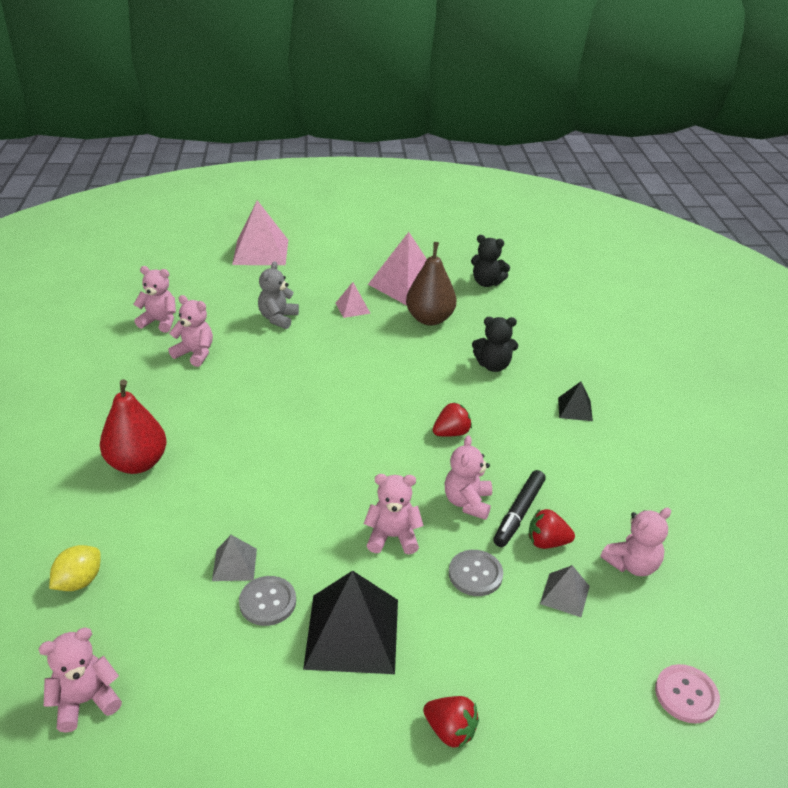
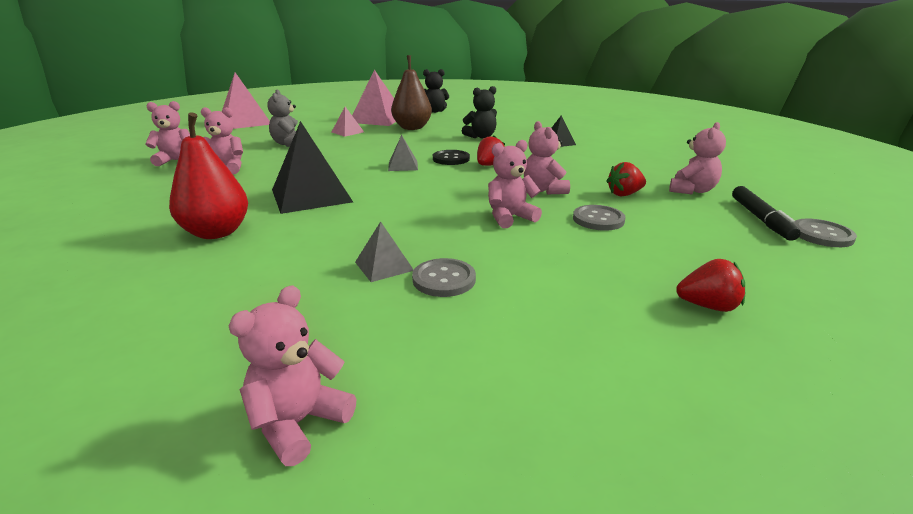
camera: 25 degrees left, 10 degrees down
(79, 581) = (207, 324): yellow lemon -> none
(352, 633) = (546, 275): black pyramid -> black pyramid (311, 195)
(421, 405) = (451, 159): none -> black button
(519, 513) = (586, 187): black marker -> black marker (761, 219)
(564, 594) = (673, 213): grey pyramid -> grey pyramid (403, 166)
(686, 695) = (821, 235): pink button -> grey button

